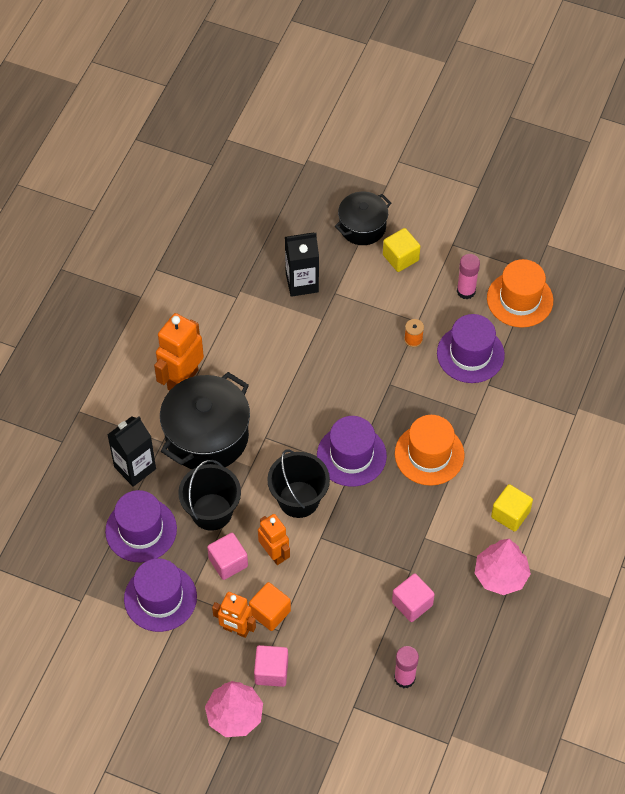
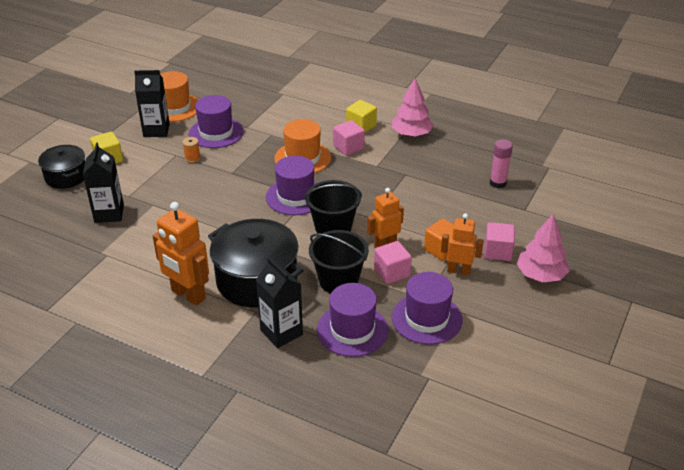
camera: 85 degrees left, 20 degrees down
(236, 629) = (458, 271): orange robot -> orange robot turned 105 degrees counterclockwise
(412, 604) = (434, 175): pink cube -> pink cube (348, 147)
(466, 291) = (156, 130): pink glue stick -> black carton

